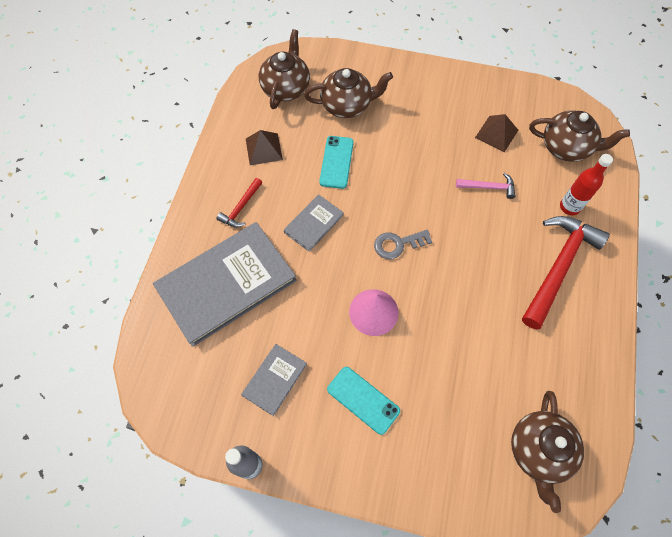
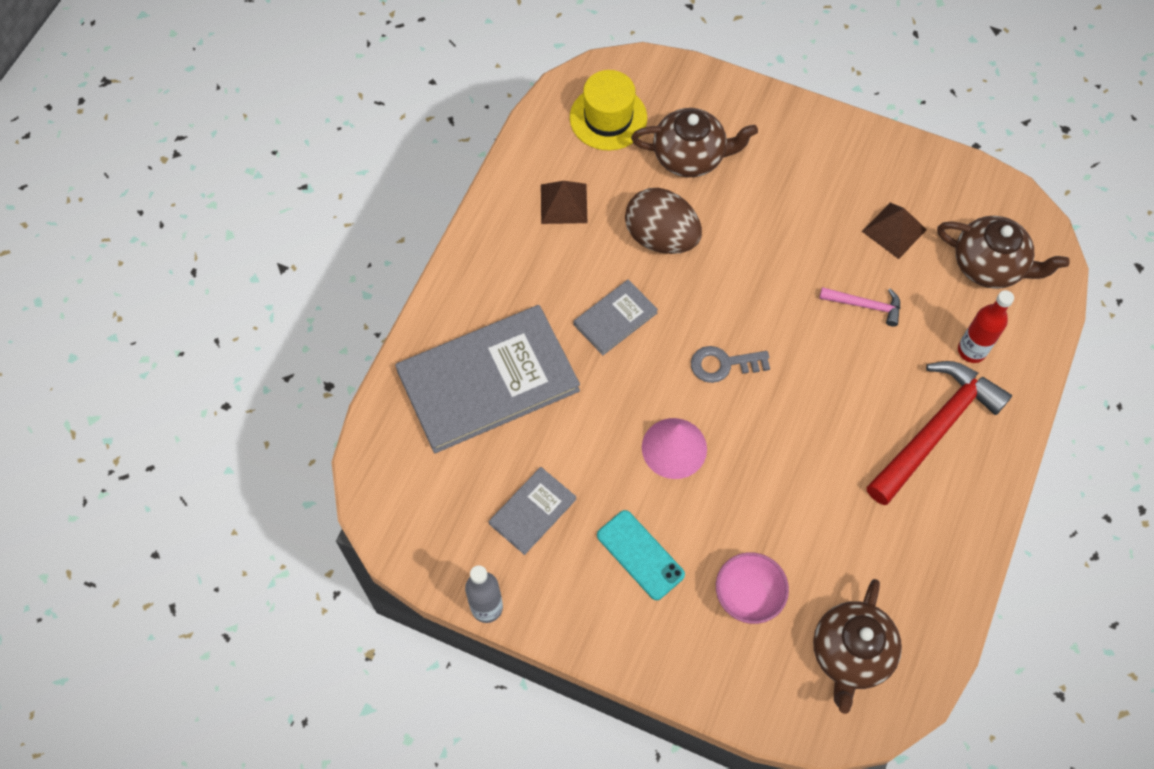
camera: 10 degrees right, 0 degrees up
(241, 207) = (521, 281): red hammer -> none
(286, 88) = (608, 118): brown teapot -> yellow hat
(336, 162) = (661, 237): turquoise phone -> brown egg
(451, 419) = (747, 597): none -> pink bowl

